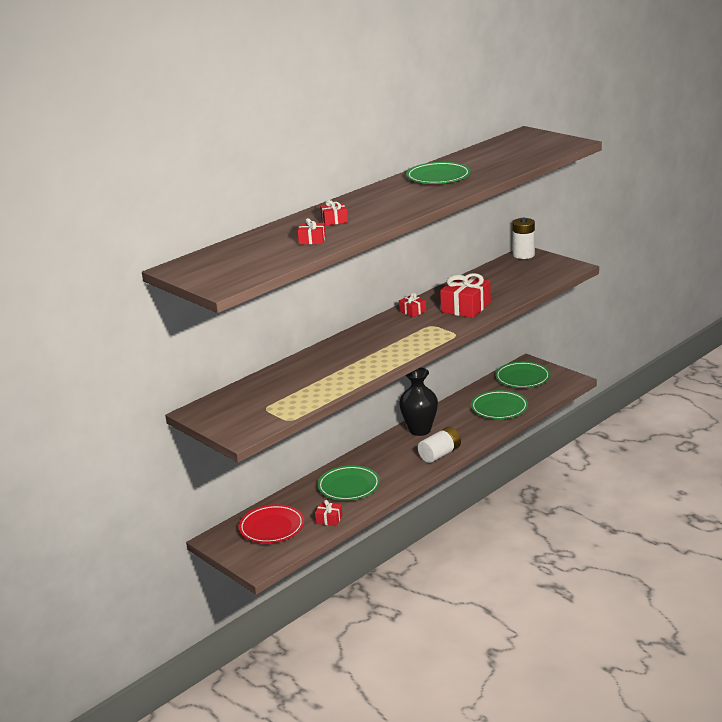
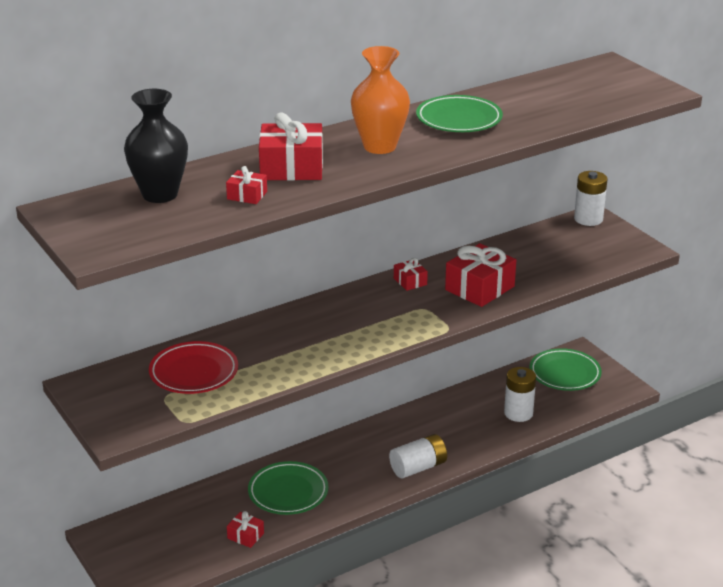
camera: 10 degrees right, 5 degrees up
(272, 527) = (172, 533): red plate -> red plate (194, 372)
(334, 220) = (291, 168): red gift -> red gift, size x1.97
(391, 200) = (379, 146): none -> orange vase
(420, 430) = (407, 426): black vase -> black vase (160, 194)
(499, 408) = (518, 413): green plate -> white battery

